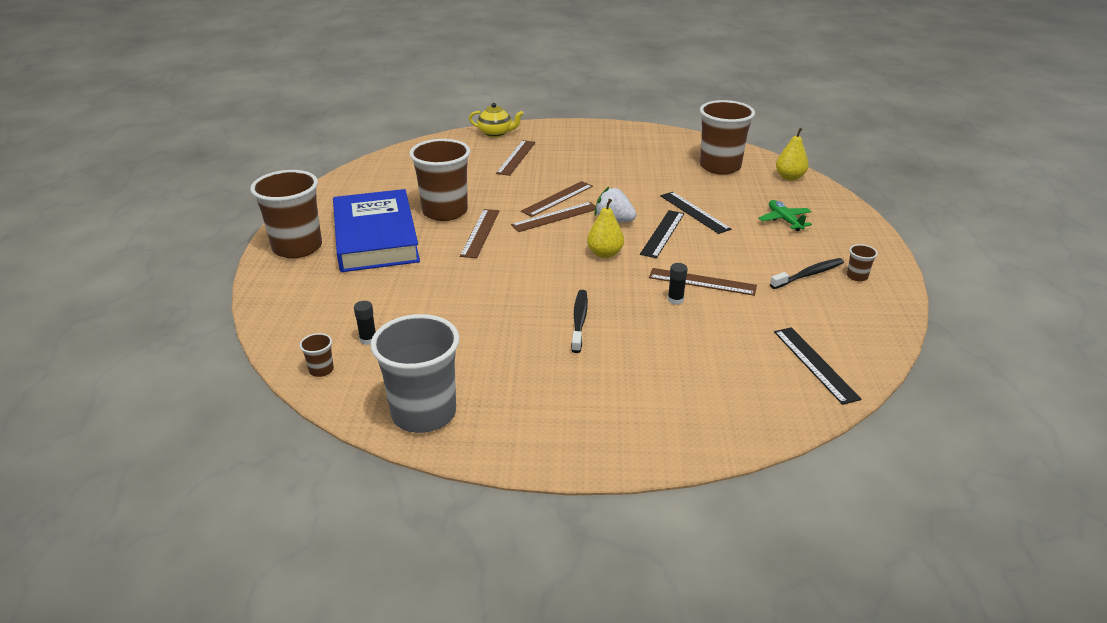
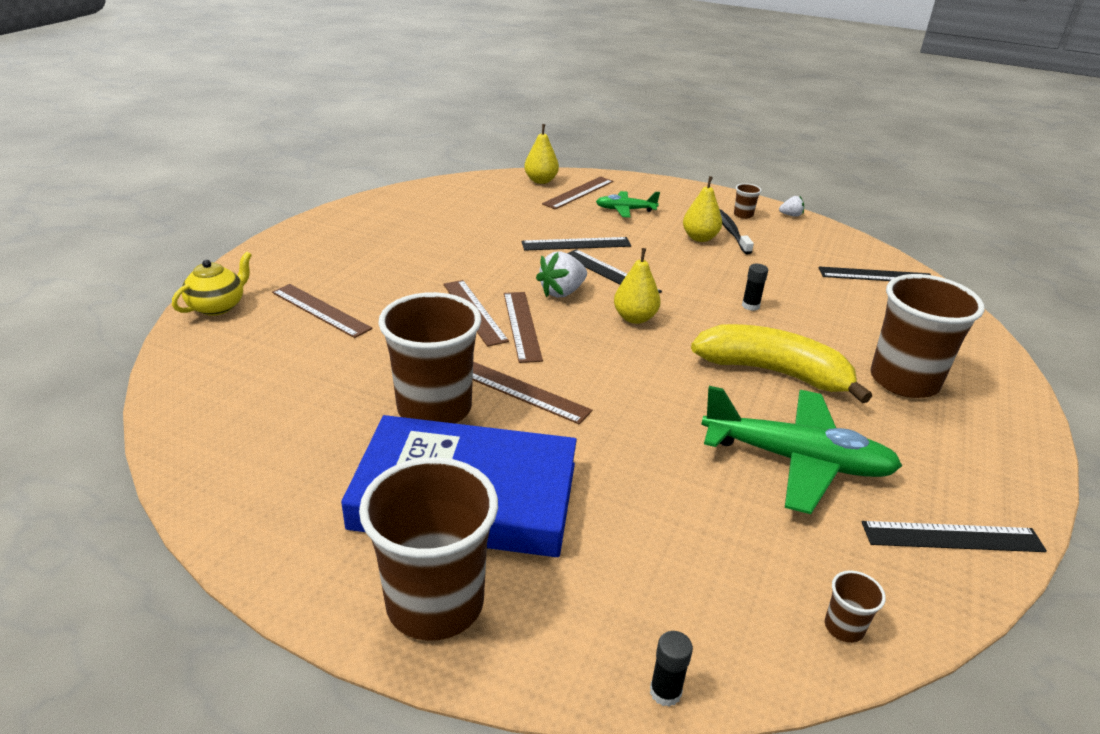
camera: 70 degrees left, 0 degrees up
(368, 339) = (771, 559): black glue stick -> black glue stick (665, 692)
(424, 413) = (952, 537): grey cup -> black ruler
(473, 341) = (796, 460): none -> green plane
(579, 320) = (773, 372): black toothbrush -> yellow banana
(702, 282) = (721, 282): brown ruler -> brown ruler (578, 192)
(720, 167) = (486, 202): brown cup -> brown cup (904, 381)
(775, 261) = (700, 238): none -> yellow pear
(895, 303) = (791, 215): none -> white strawberry

